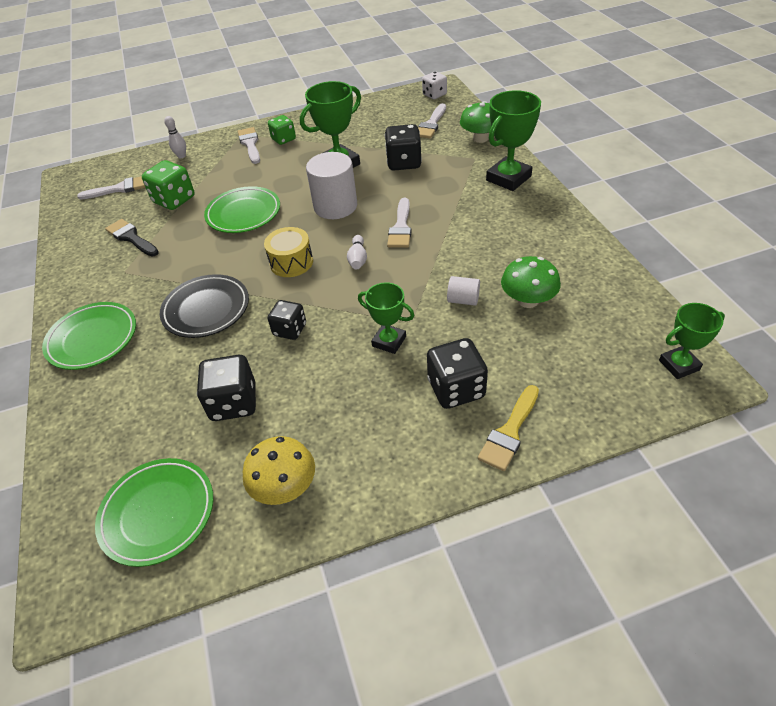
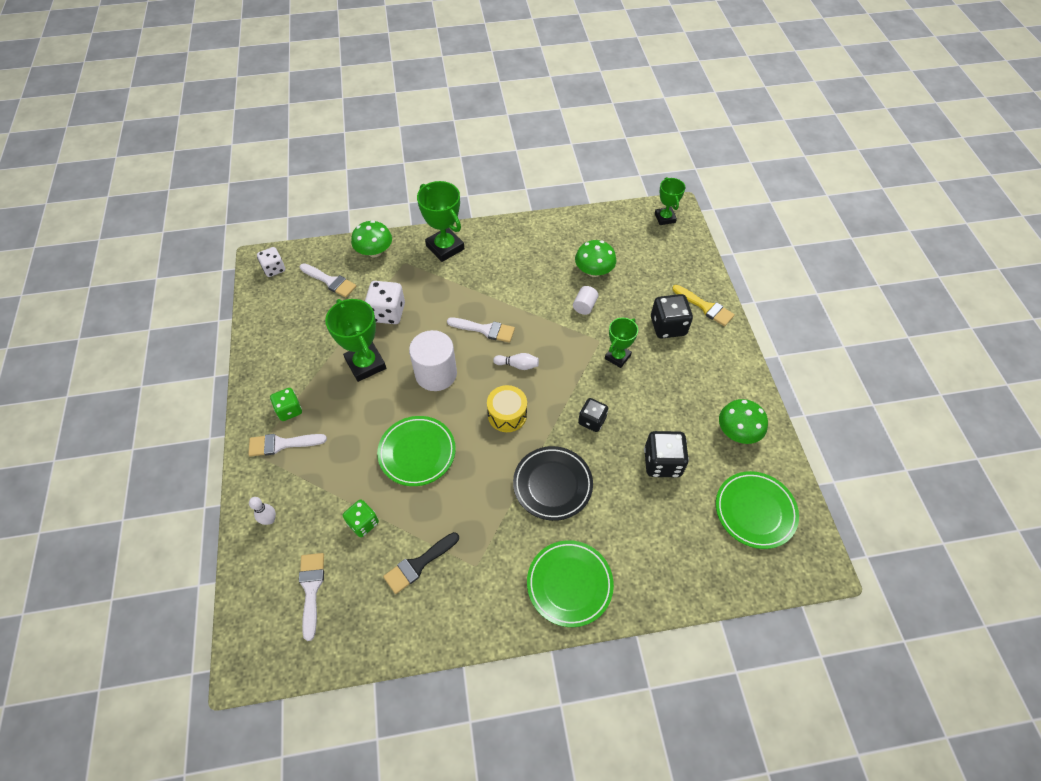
camera: 85 degrees left, 10 degrees up
(174, 200) = (363, 523): green dice -> green dice, size x0.66
(285, 486) = (737, 431): yellow mushroom -> green mushroom
(404, 163) = (387, 313): black dice -> white dice

